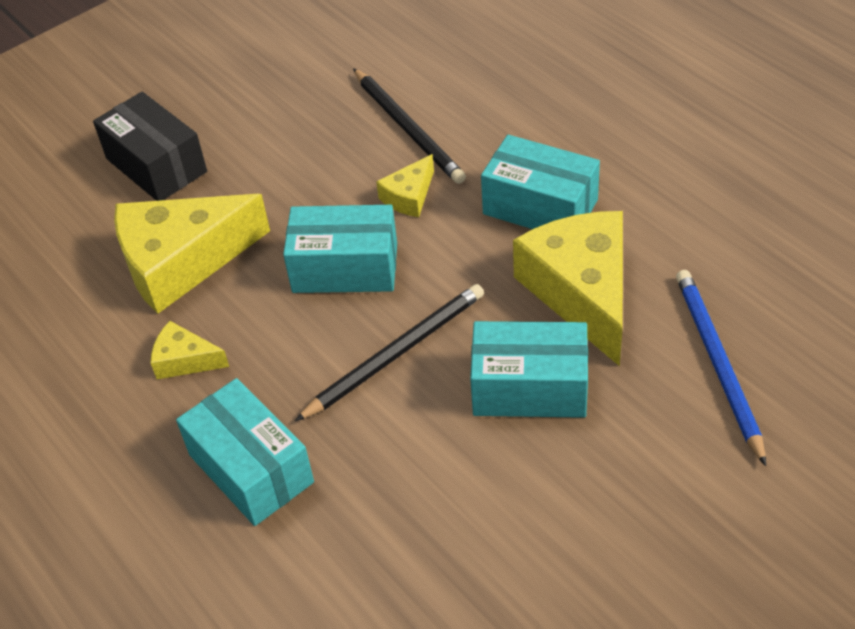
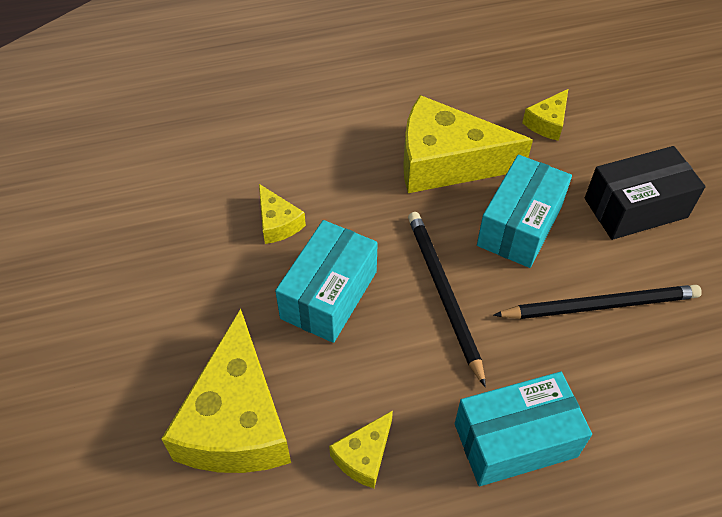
camera: 70 degrees left, 5 degrees up
(156, 165) = (85, 403): black box -> black box (635, 208)
(408, 129) = (198, 195): black pencil -> black pencil (600, 305)
(540, 207) = (347, 151): turquoise box -> none
(718, 363) = (547, 123): blue pencil -> yellow cheese

